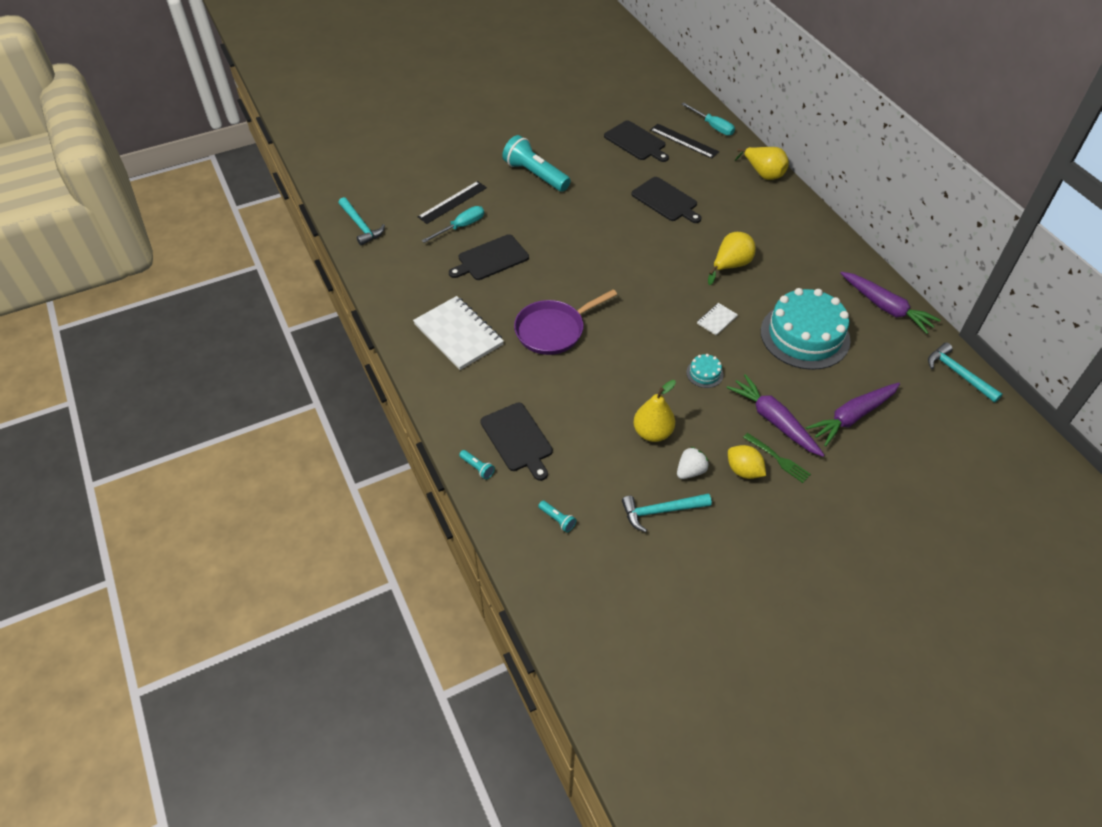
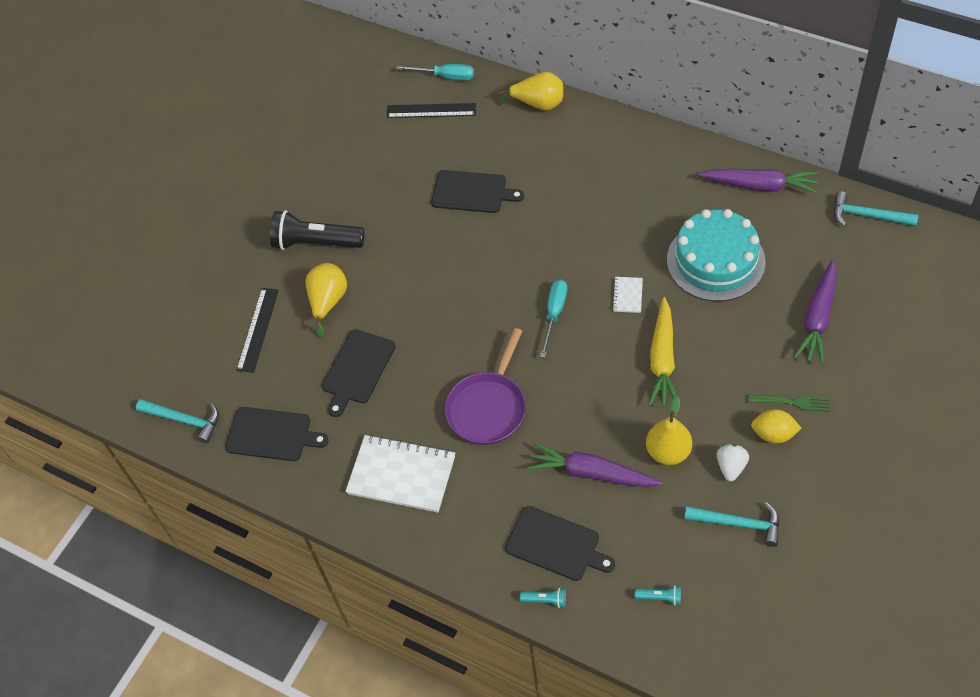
camera: 30 degrees left, 5 degrees up
(461, 227) = (293, 353): turquoise screwdriver -> turquoise screwdriver (554, 314)
(535, 175) = (315, 243): turquoise flashlight -> black flashlight
(636, 142) = (385, 140): black cutting board -> black cutting board (272, 434)
(660, 511) = (738, 524): turquoise hammer -> turquoise hammer turned 120 degrees counterclockwise
(704, 373) = (662, 359): turquoise cake -> yellow carrot
(730, 265) = (592, 228): yellow pear -> yellow pear (328, 302)
(774, 421) = (758, 367): purple carrot -> purple carrot (591, 473)

